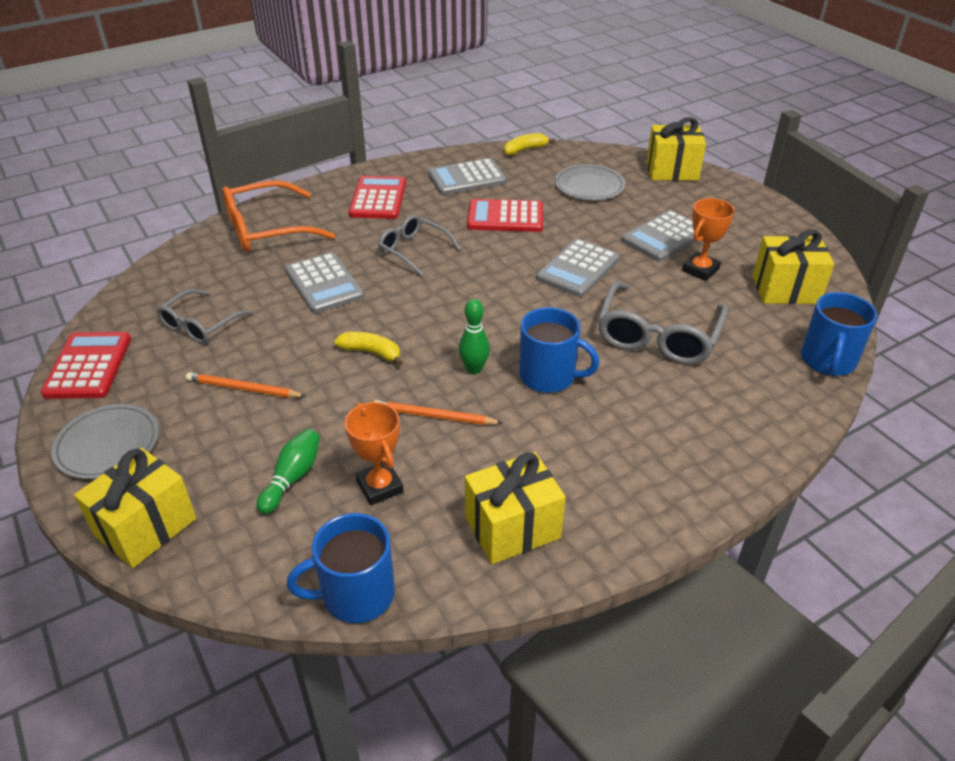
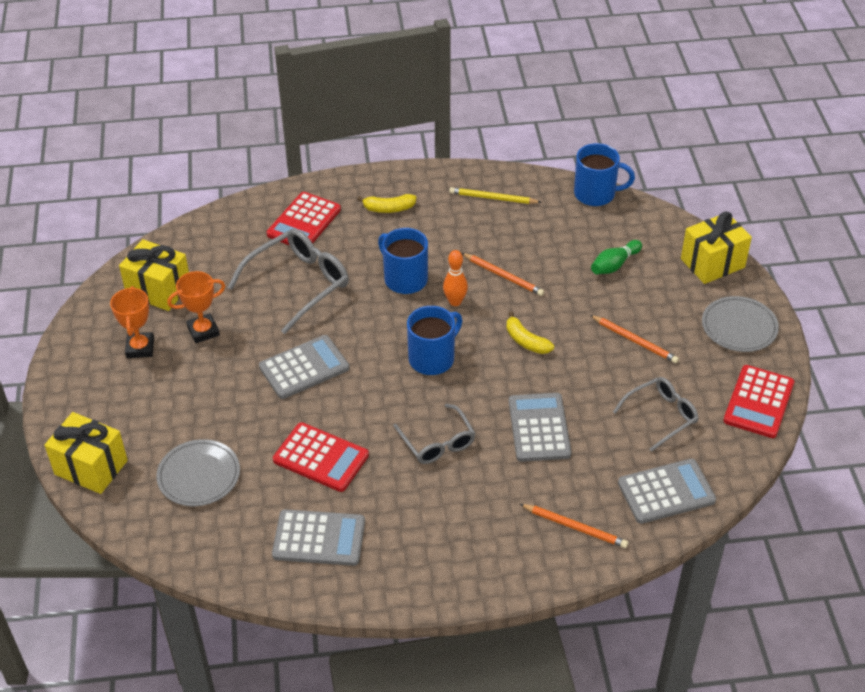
camera: 155 degrees left, 5 degrees up
(266, 229) = (575, 527): orange glasses -> orange pencil
(378, 199) = (436, 537): red calculator -> red calculator (304, 222)
(380, 487) = (560, 243): orange trophy -> orange trophy (140, 348)
(474, 369) = (455, 302): green bowling pin -> orange bowling pin
(512, 528) = (493, 198): yellow gift -> yellow pencil
(525, 150) = (215, 570): yellow banana -> yellow banana (388, 209)
(664, 237) = (195, 377): grey calculator -> grey calculator (666, 492)
(827, 361) = (201, 228): blue mug -> blue mug (432, 358)

